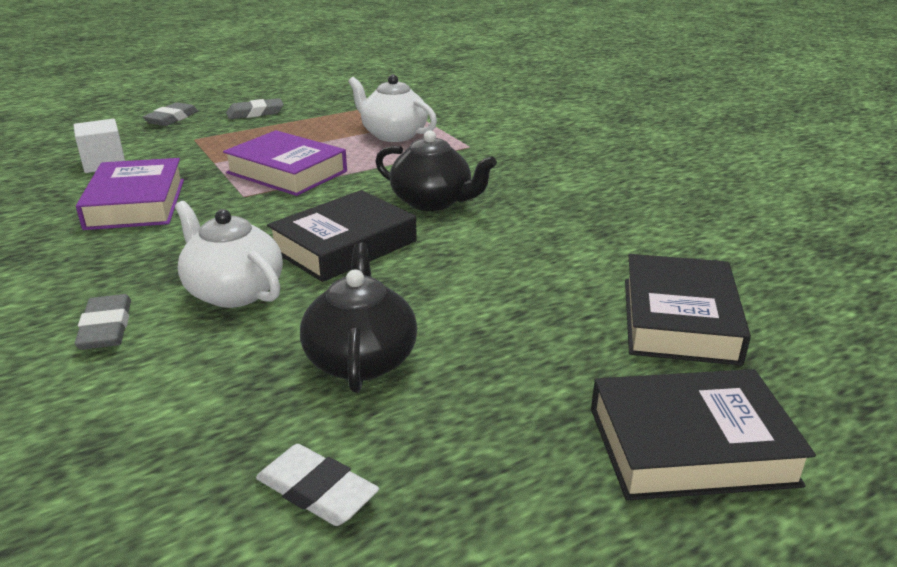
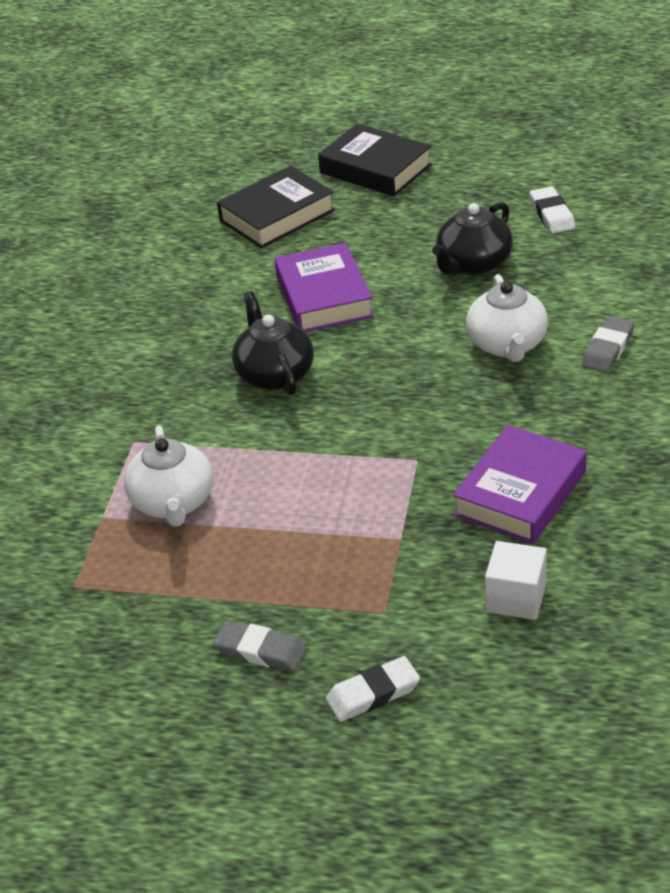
camera: 135 degrees left, 10 degrees up
(172, 118) = (373, 693): grey eraser -> white eraser
(287, 172) = (346, 481): purple book -> purple book (324, 297)
(344, 245) = (394, 356): black book -> none

